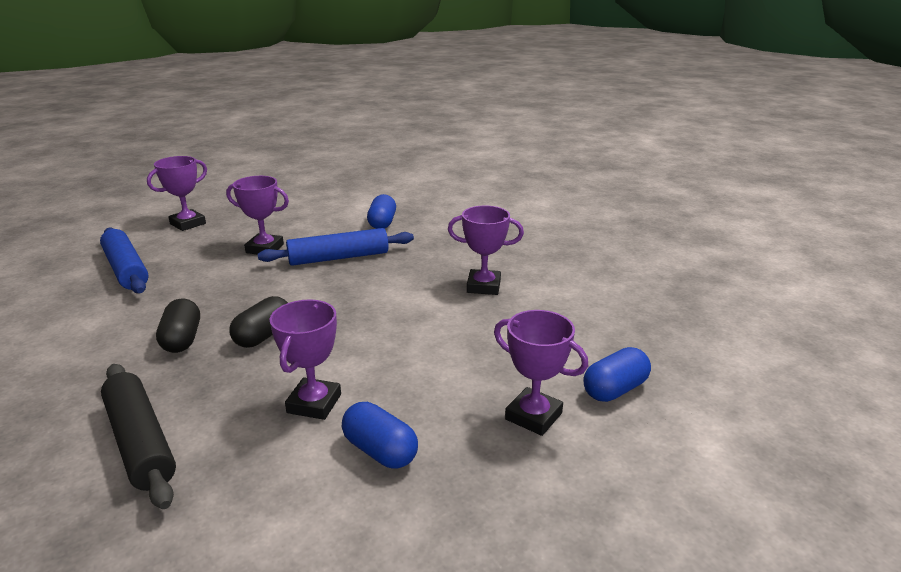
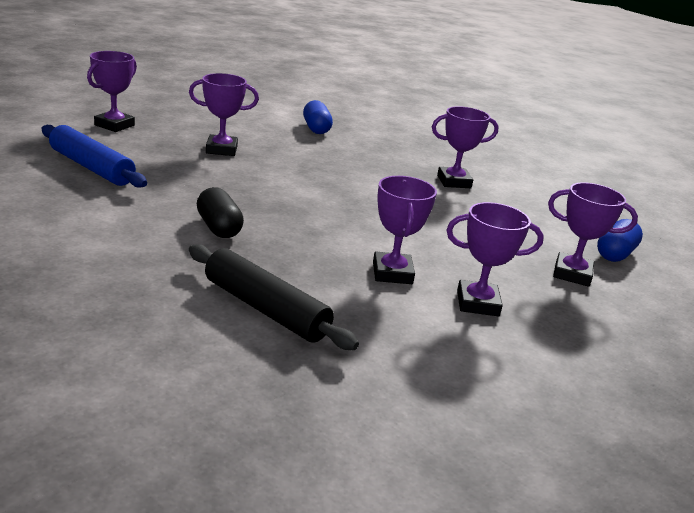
camera: 20 degrees left, 0 degrees up
(263, 336) = (295, 223): black capsule -> none
(339, 258) = (303, 158): blue rolling pin -> none
(380, 451) = (477, 303): blue capsule -> purple trophy

